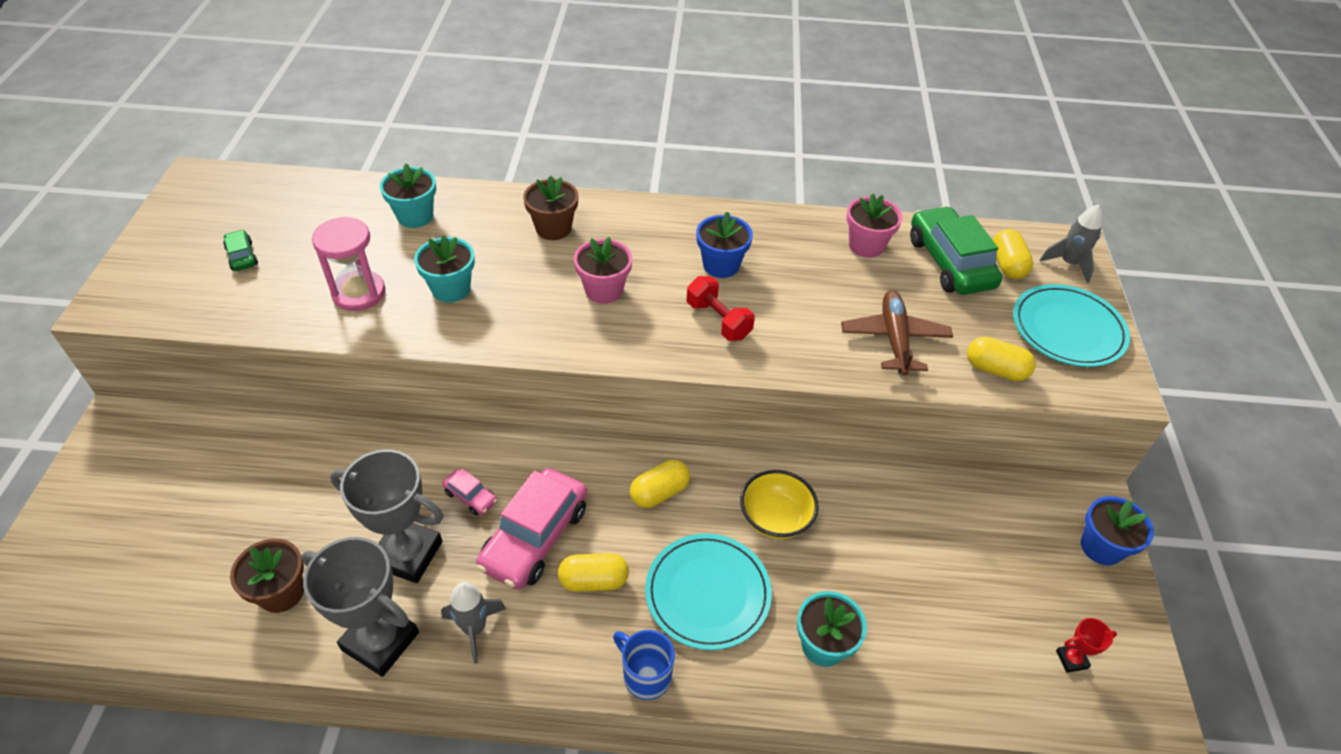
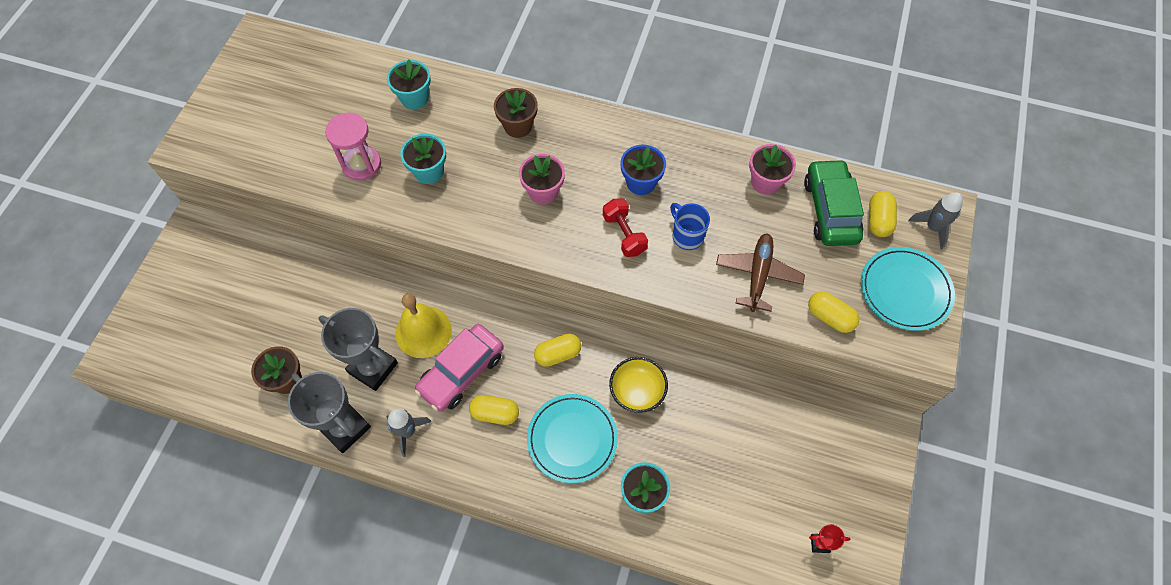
camera: 15 degrees right, 15 degrees up
(242, 256) = (283, 117): green car -> none
(470, 497) = (423, 331): pink car -> yellow bell
(645, 676) = (514, 489): blue mug -> blue mug (687, 236)
(1101, 547) = (878, 463): blue flower pot -> none

